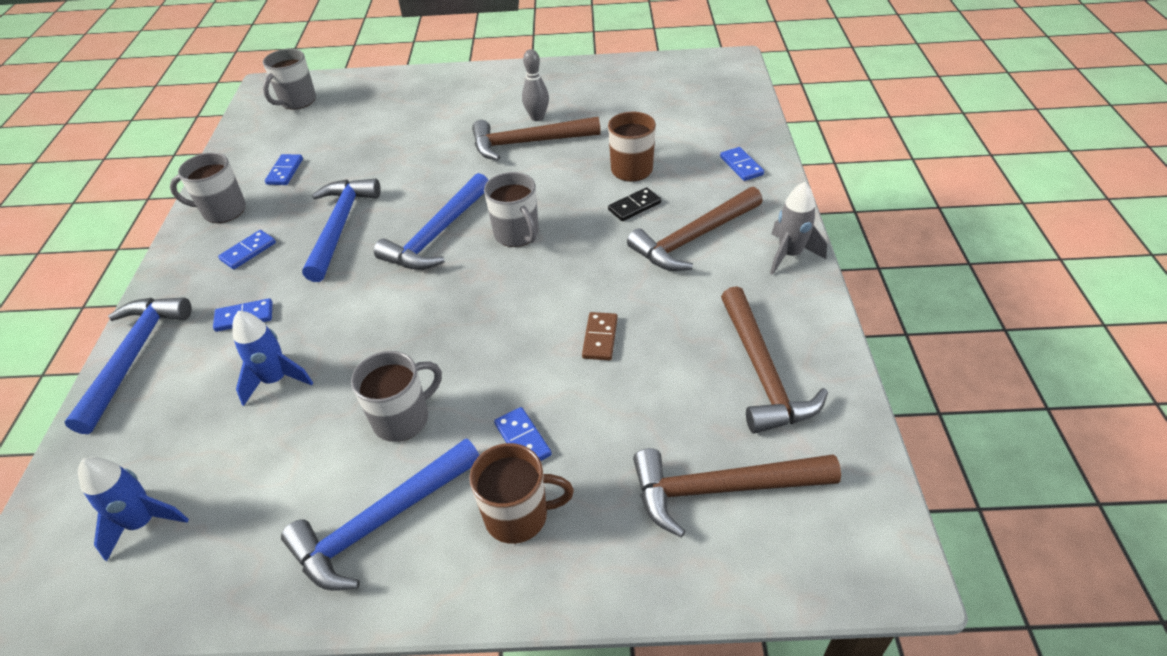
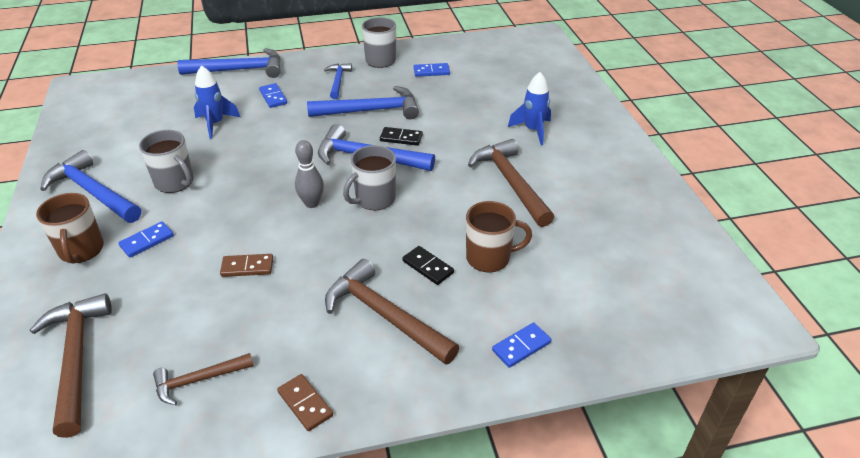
camera: 75 degrees right, 5 degrees down
(143, 522) = (115, 110): blue rocket -> blue rocket (533, 130)
(248, 251) = (338, 81): blue domino -> blue hammer
(297, 101) = (526, 53): grey mug -> none
(413, 206) = (401, 138): none -> black domino
(537, 117) = (556, 181): grey bowling pin -> grey bowling pin (312, 203)
(762, 372) = (198, 380): brown hammer -> brown hammer, size x0.58
(789, 255) = (368, 397): grey rocket -> none
(795, 294) = (305, 404): none -> brown domino

